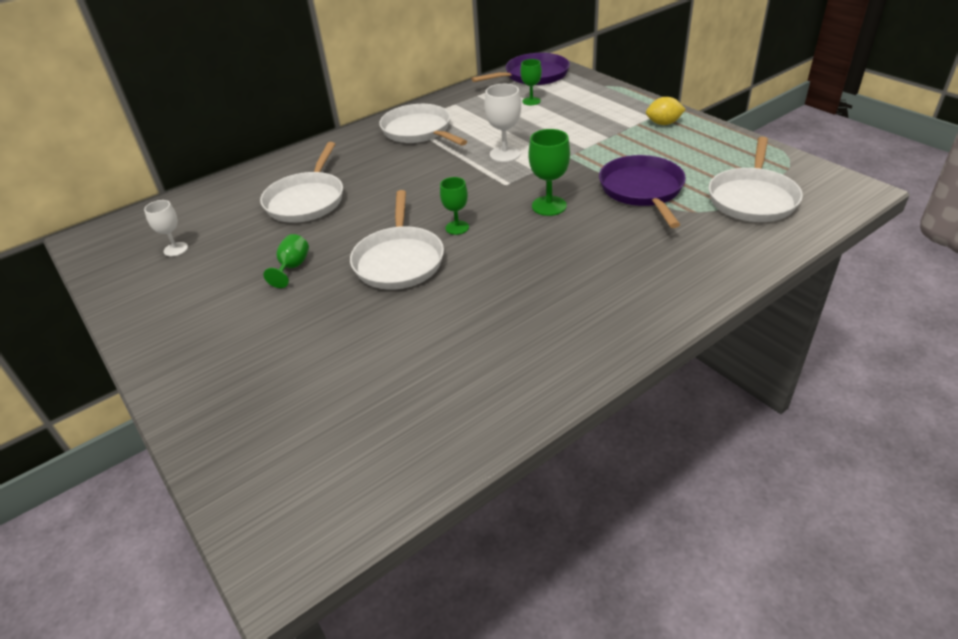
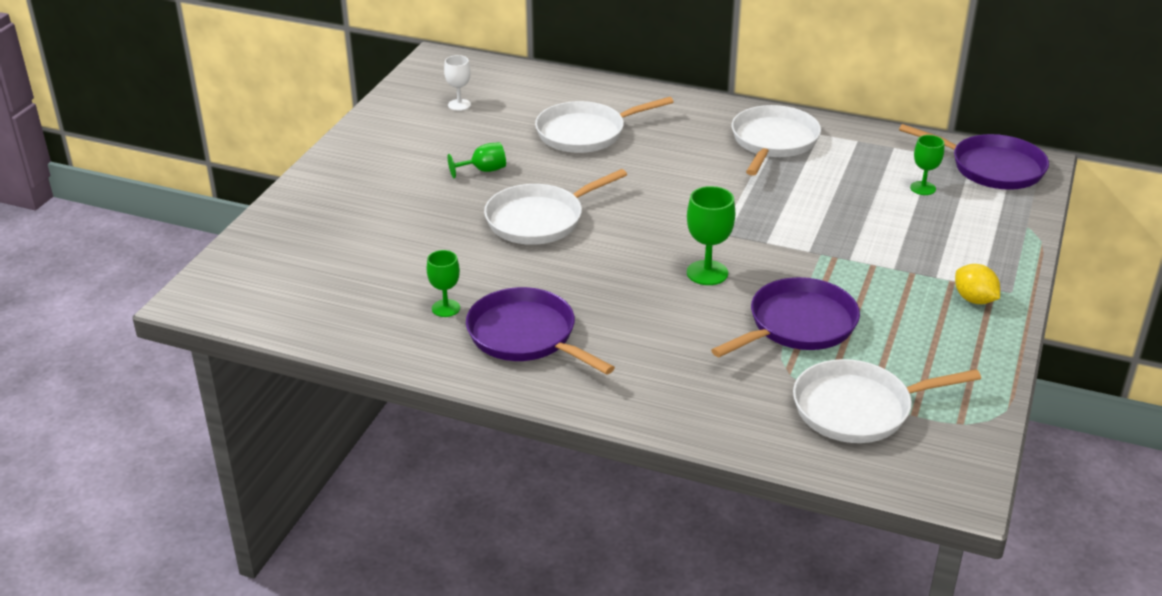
camera: 55 degrees right, 5 degrees down
(457, 227) = (618, 231): green goblet -> green goblet (446, 308)
(505, 154) = (781, 212): white goblet -> none
(557, 320) = (525, 336): none -> purple pan

